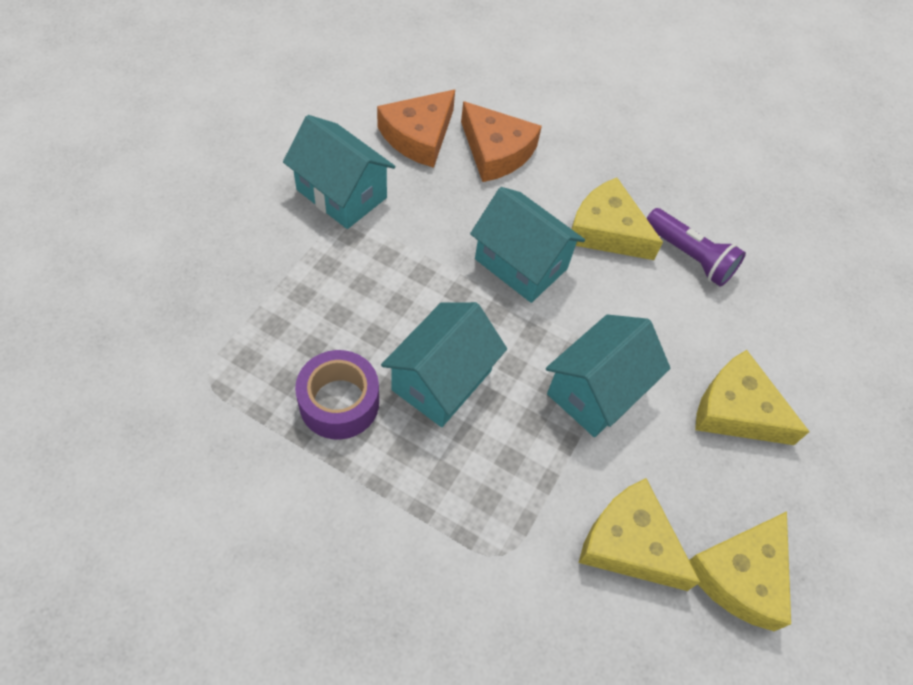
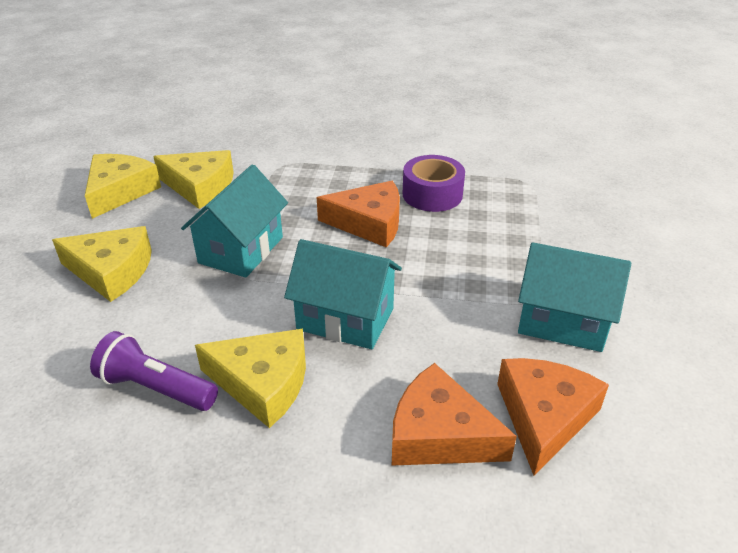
camera: 165 degrees right, 20 degrees down
(441, 380) = (369, 223): turquoise house -> orange cheese

